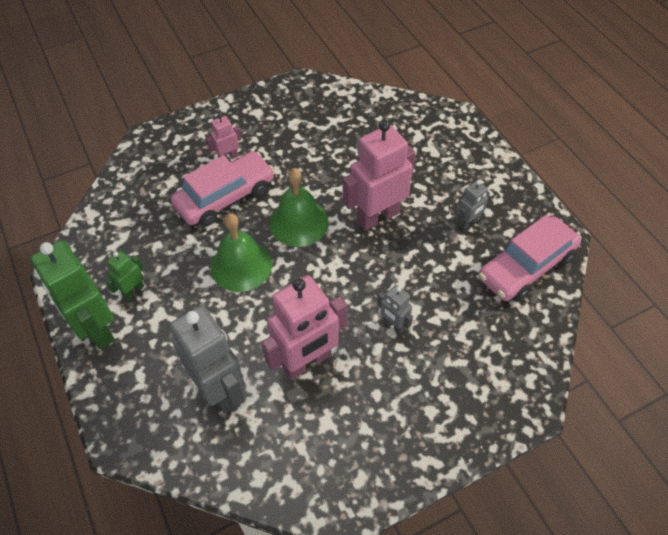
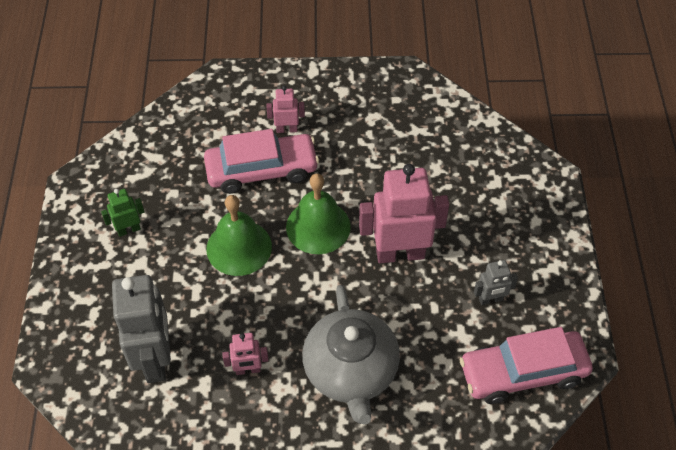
camera: 25 degrees right, 0 degrees up
(96, 329) = (78, 252): green robot -> none
(307, 362) = (248, 370): pink robot -> pink robot, size x0.48
(393, 324) = (351, 371): grey robot -> grey teapot

